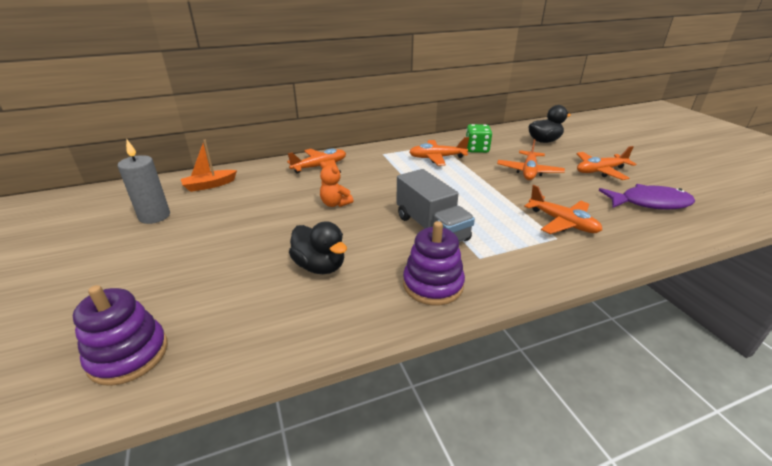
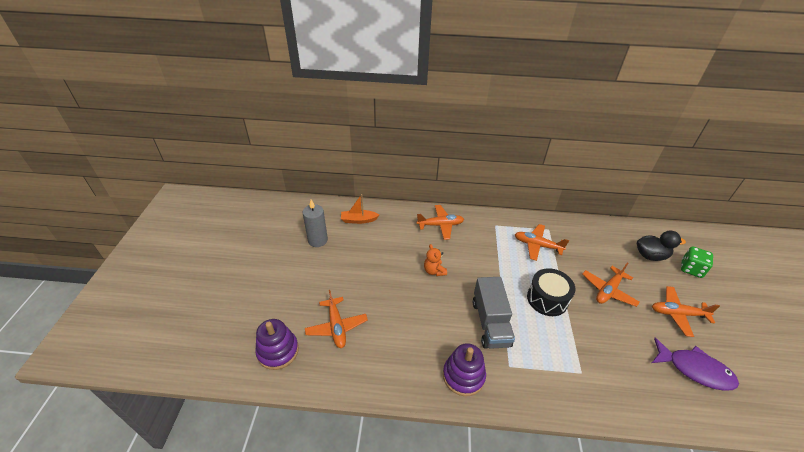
camera: 25 degrees right, 10 degrees up
(320, 266) = (399, 328): black duck -> none
(476, 149) = (578, 246): green dice -> green dice (691, 269)
(477, 193) = (547, 299): none -> black drum
(562, 222) = (597, 359): orange plane -> orange plane (336, 326)

